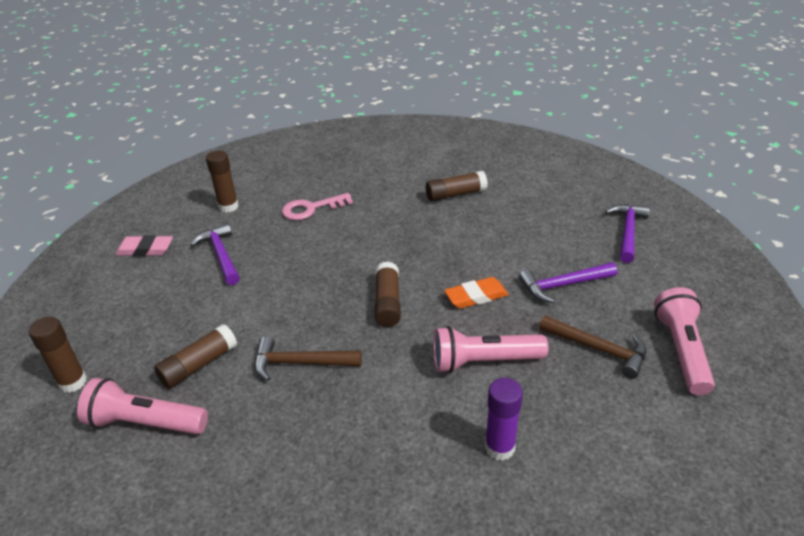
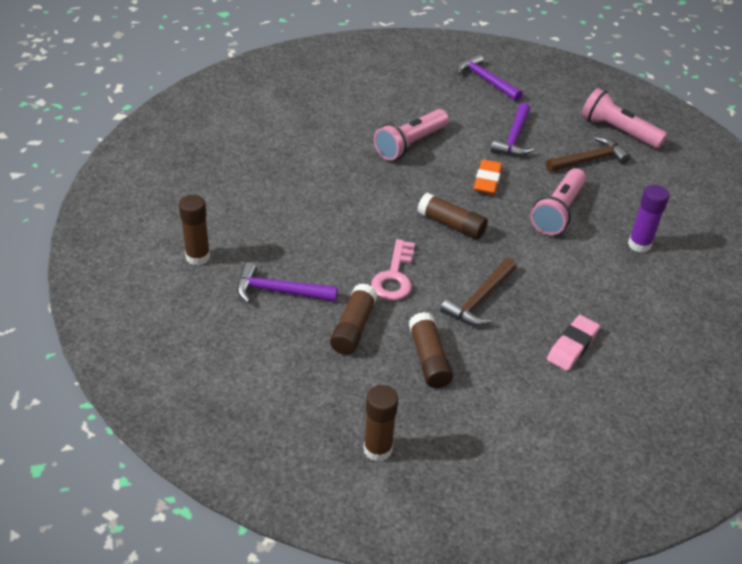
camera: 60 degrees left, 5 degrees up
(145, 249) = (208, 340): pink eraser -> pink eraser (572, 346)
(145, 422) = (473, 414): pink flashlight -> pink flashlight (410, 144)
(311, 208) = (269, 208): pink key -> pink key (394, 276)
(455, 194) = (346, 124): brown glue stick -> brown glue stick (353, 327)

